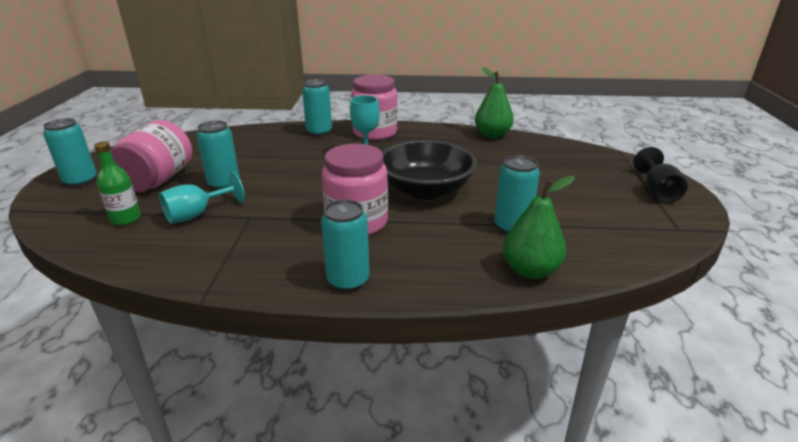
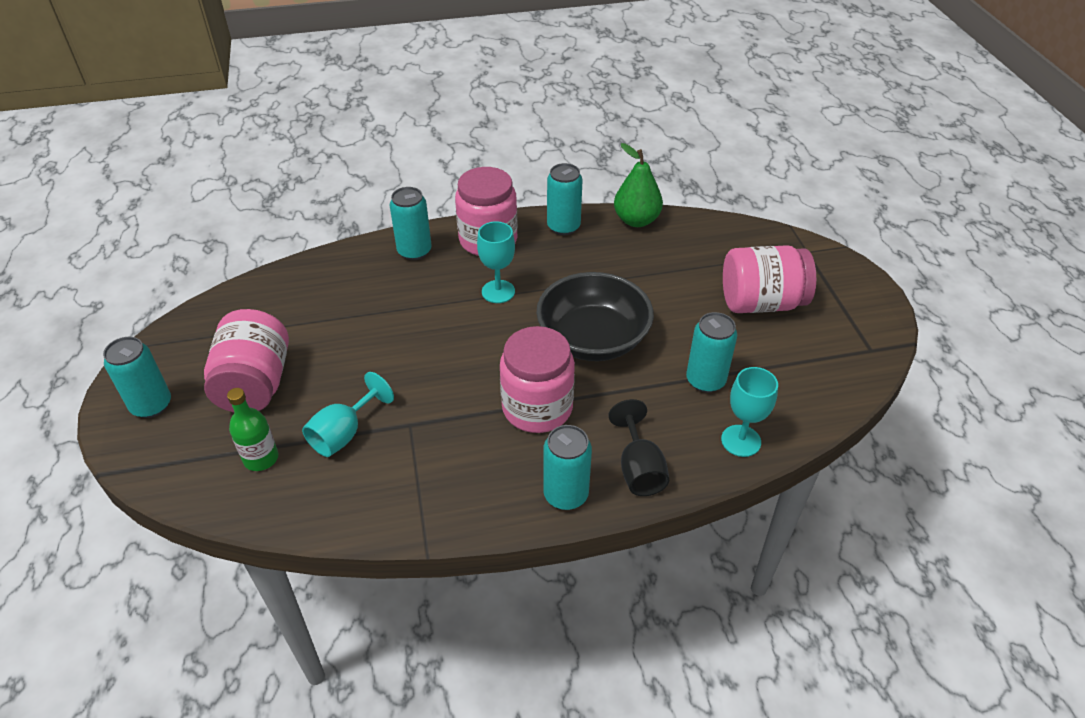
camera: 15 degrees left, 15 degrees up
(224, 184) = (345, 374): turquoise can -> turquoise can (563, 227)
(530, 270) = (741, 441): green pear -> turquoise goblet
(580, 188) = (761, 303): none -> pink jar
(657, 191) = (842, 293): black goblet -> black goblet (639, 469)

